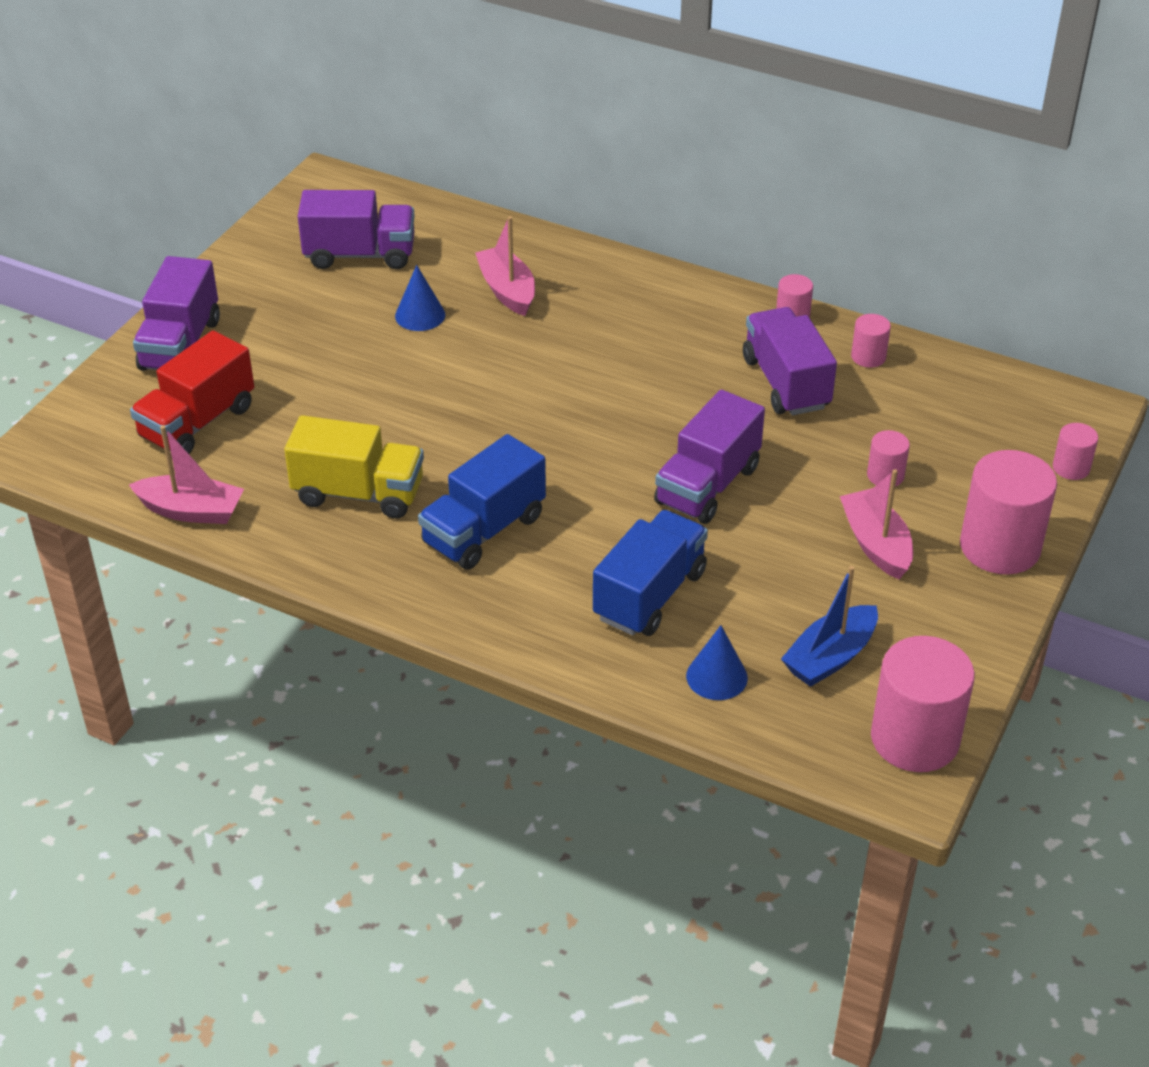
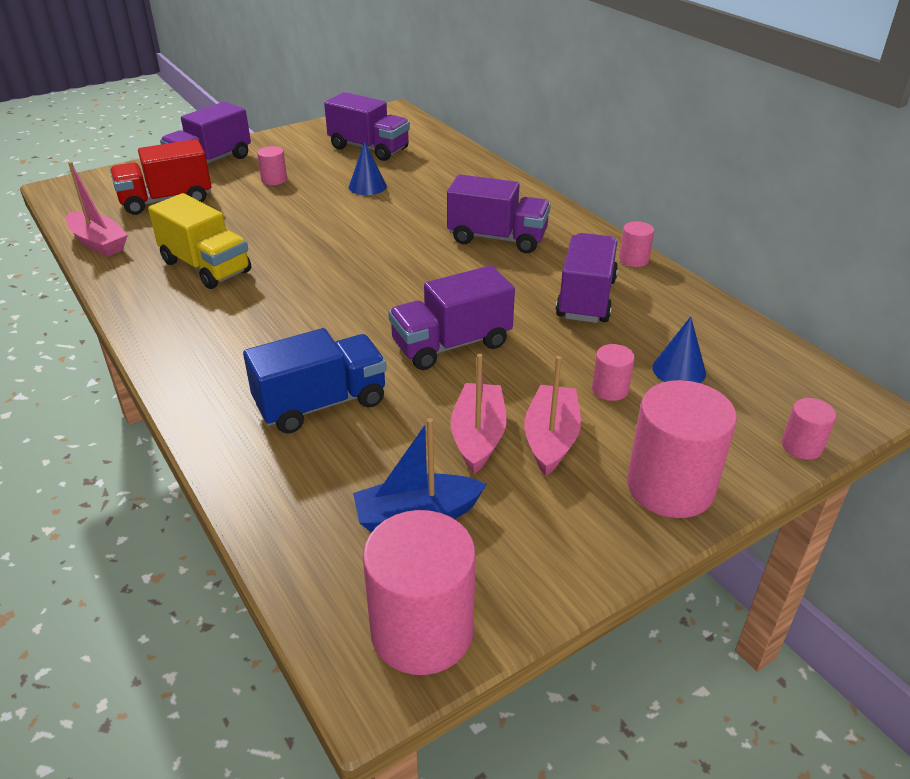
camera: 30 degrees right, 5 degrees down
(484, 530) = (256, 316): blue truck -> none
(507, 290) = (439, 189): pink boat -> pink boat (478, 436)
(635, 338) = (497, 238): none -> purple truck
(716, 676) = (303, 489): blue cone -> blue cone (679, 370)
(868, 357) = (673, 302): pink cylinder -> pink cylinder (274, 180)

